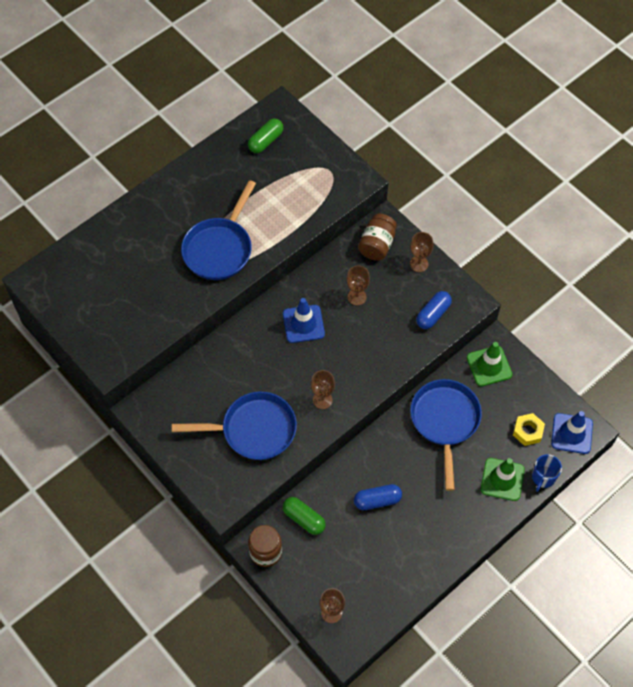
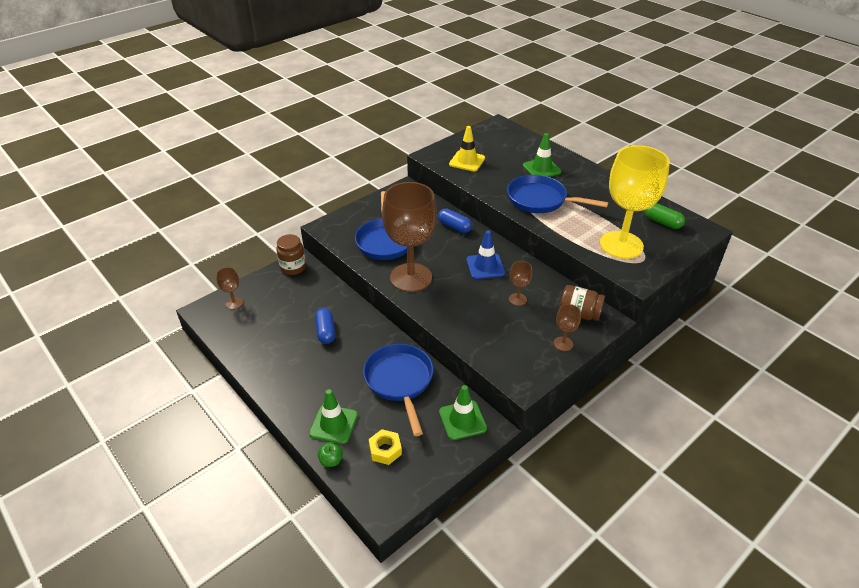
camera: 90 degrees right, 20 degrees down
(128, 322) = (467, 161): none -> yellow traffic cone
(152, 240) = (541, 169): none -> green traffic cone
(304, 184) = (621, 245): none -> yellow goblet
(304, 519) = (316, 288): green capsule -> none
(322, 400) = (411, 277): brown goblet -> brown goblet, size x2.41
(433, 314) = (504, 352): blue capsule -> blue capsule (454, 227)
(445, 421) = (400, 381): blue pan -> blue pan turned 105 degrees counterclockwise
(543, 477) = (331, 460): blue mug -> green apple
(571, 433) = (380, 492): blue traffic cone -> none

